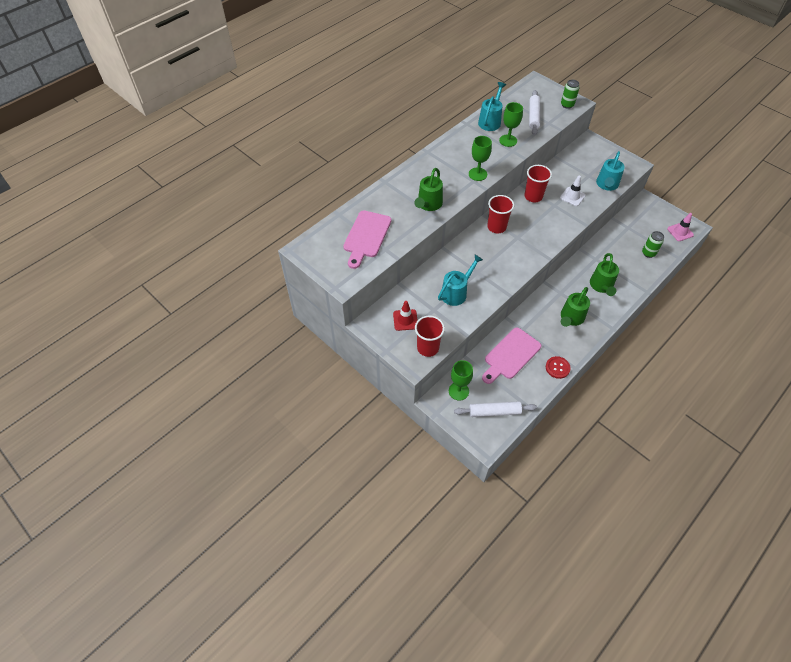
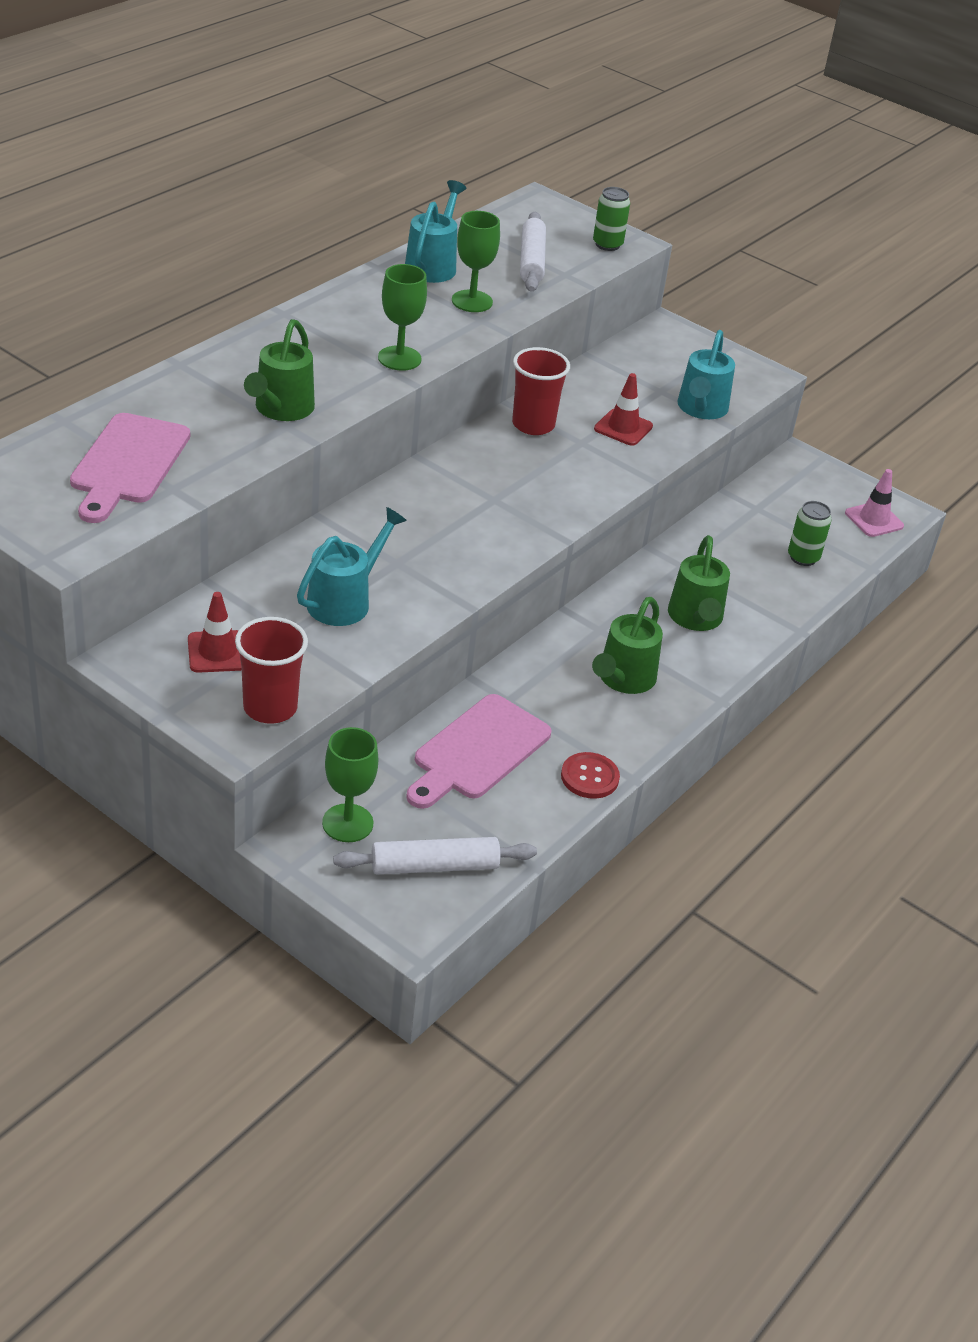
camera: 10 degrees left, 15 degrees down
(496, 227) = (445, 479): red cup -> none
(572, 196) = (623, 428): white traffic cone -> red traffic cone

